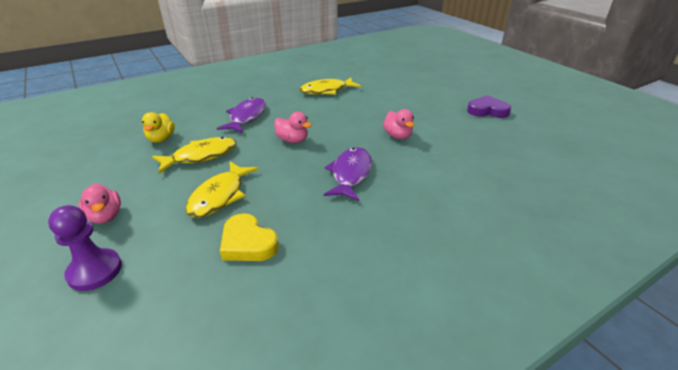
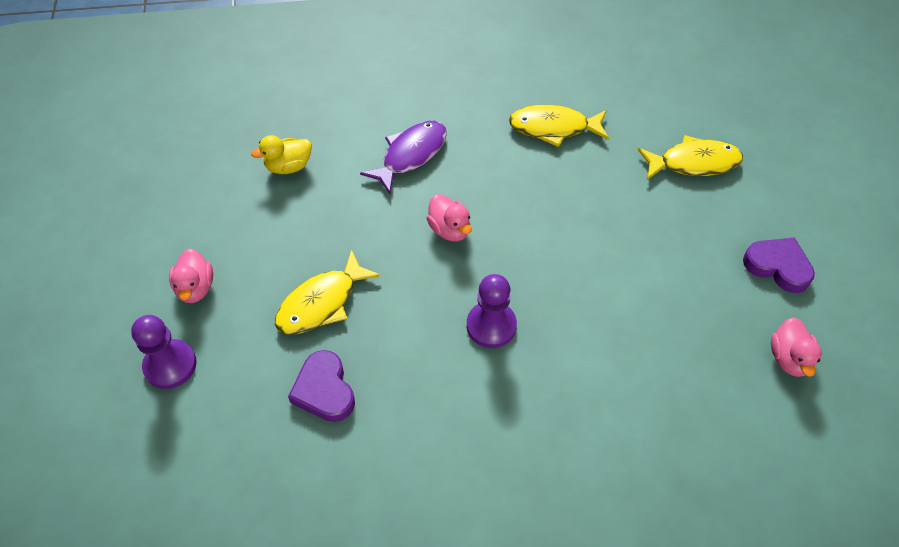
camera: 25 degrees right, 20 degrees up
(161, 139) = (288, 166): yellow duck -> yellow duck turned 45 degrees clockwise
(201, 156) = (324, 220): yellow fish -> yellow fish (694, 163)
(248, 243) = (324, 390): yellow heart -> purple heart
(350, 174) = (491, 326): purple fish -> purple pawn
(397, 136) = (598, 274): pink duck -> pink duck (789, 358)

